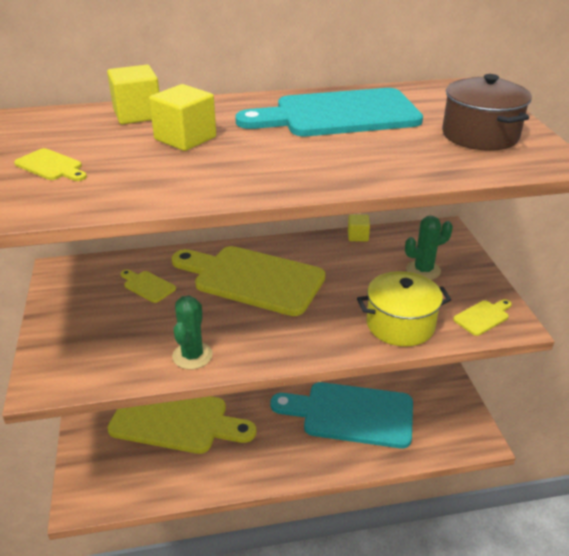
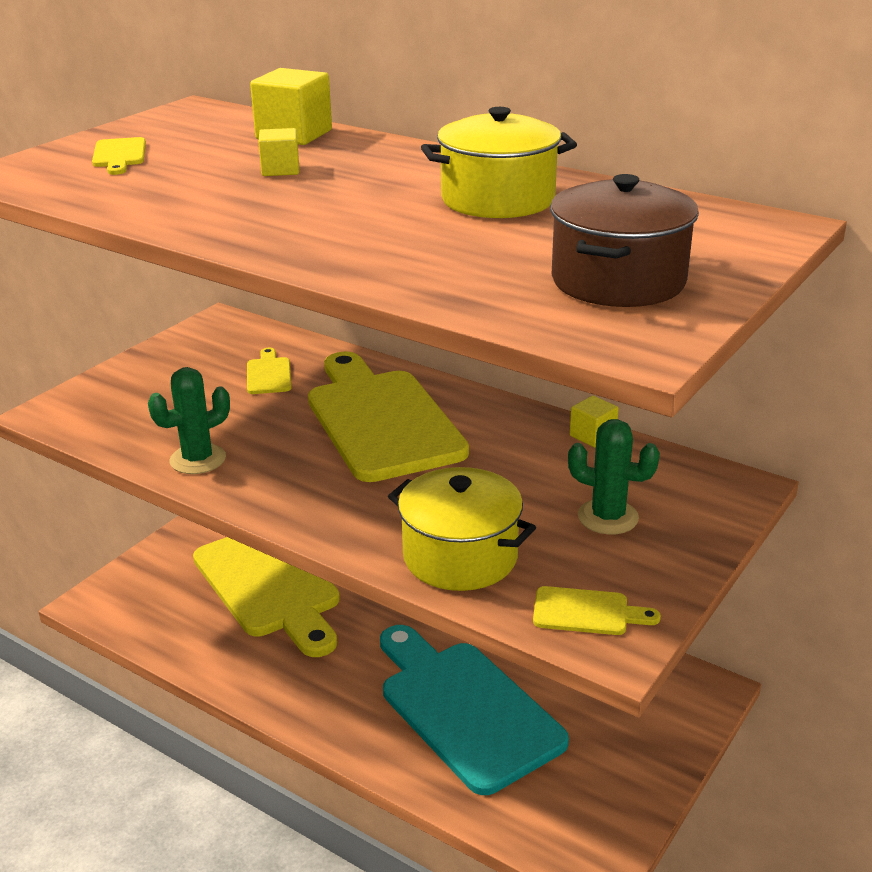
camera: 45 degrees right, 5 degrees down
(185, 138) = (280, 170): yellow cube -> yellow cube, size x0.59
(338, 115) = (498, 200): turquoise cutting board -> yellow pot

